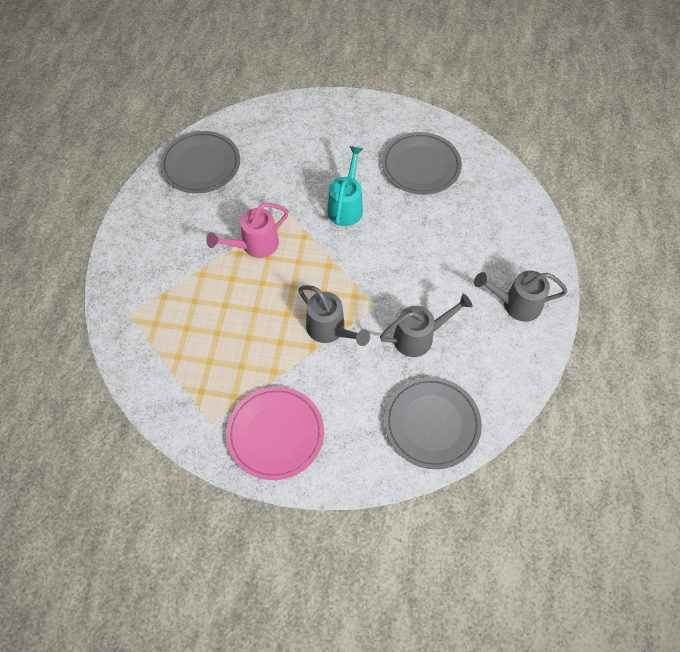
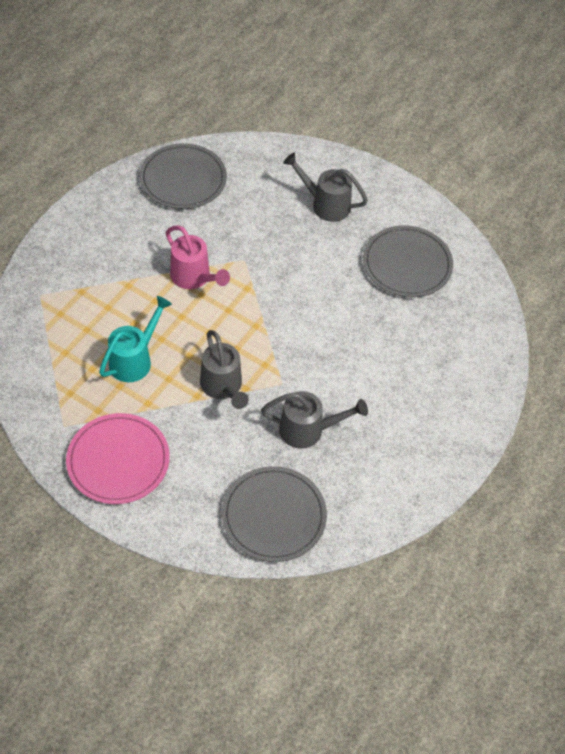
camera: 20 degrees right, 5 degrees down
(255, 245) = (194, 278): pink watering can -> pink watering can turned 120 degrees counterclockwise
(346, 206) = (306, 275): turquoise watering can -> turquoise watering can (134, 360)
(516, 304) = (427, 439): grey watering can -> grey watering can (325, 204)

